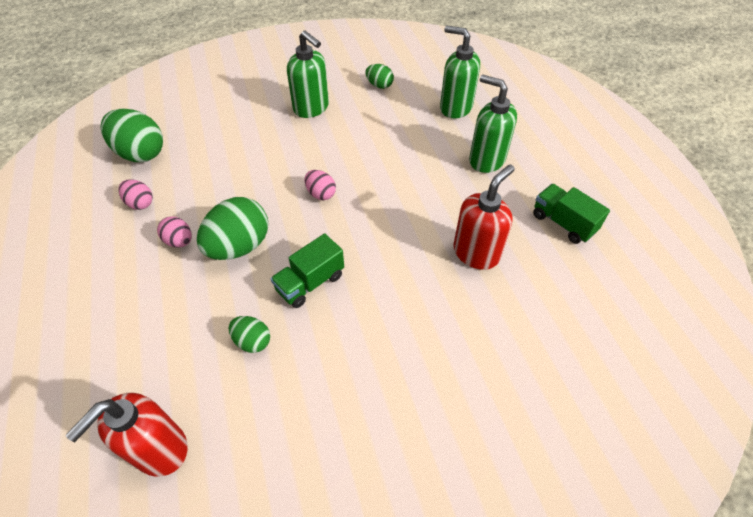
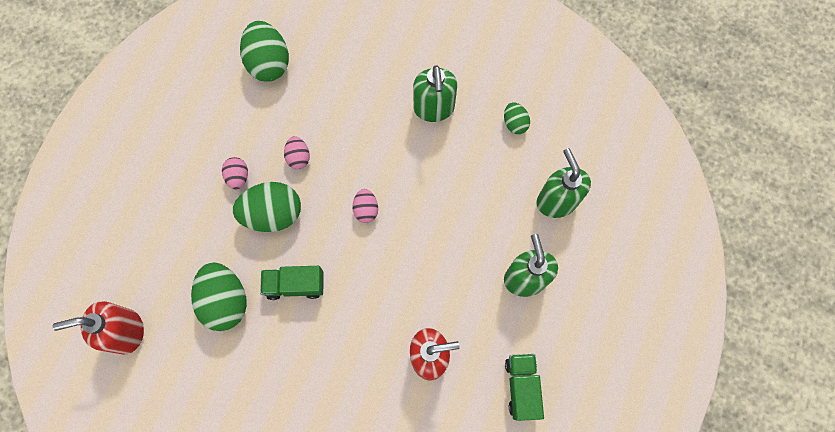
camera: 40 degrees right, 20 degrees up
(140, 203) = (236, 118): pink egg -> pink egg (298, 157)
(252, 341) = (225, 301): green egg -> green egg, size x1.90

